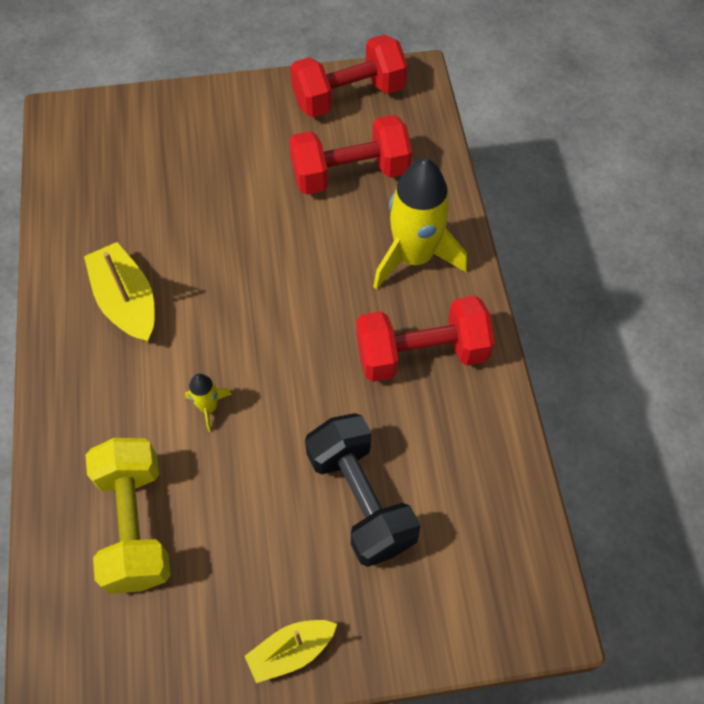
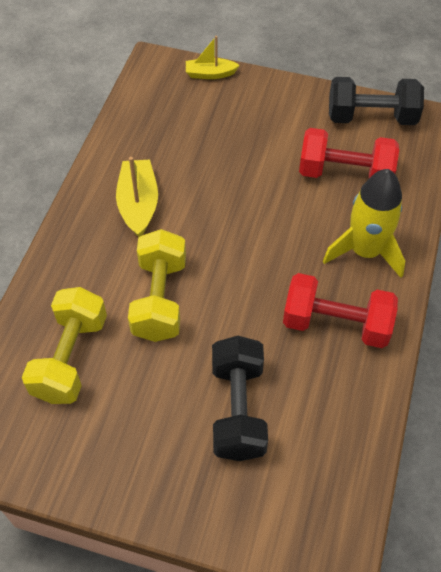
camera: 25 degrees right, 5 degrees down
(209, 407) = (160, 299): yellow rocket -> yellow dumbbell
(291, 651) = (135, 493): yellow boat -> yellow boat (210, 74)
(349, 96) = (371, 117): red dumbbell -> black dumbbell

